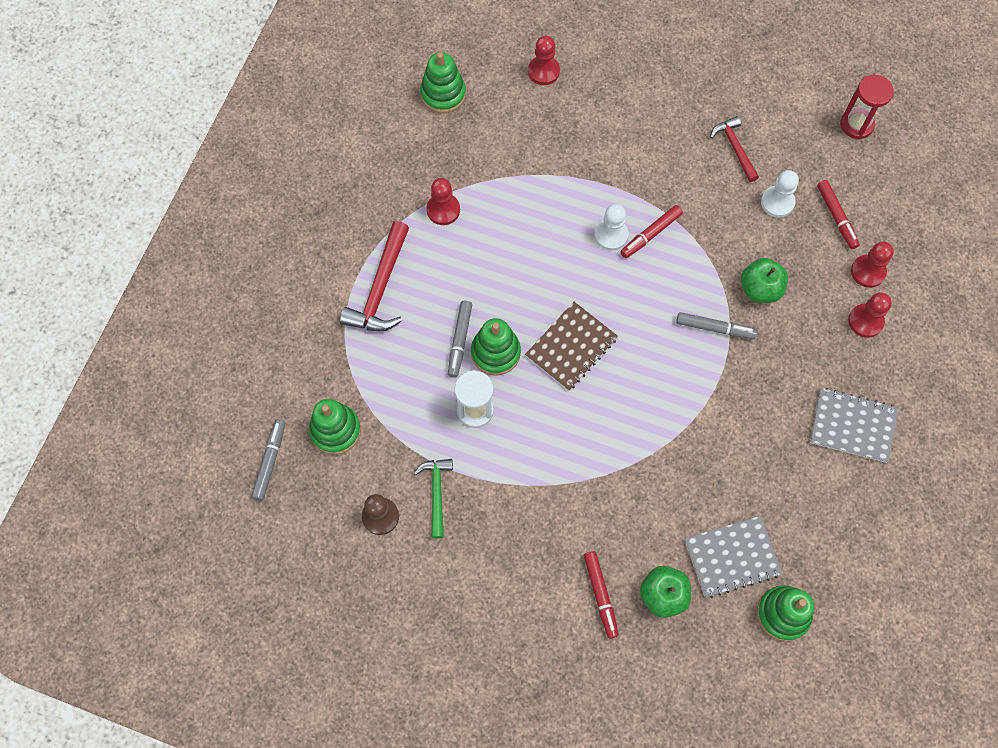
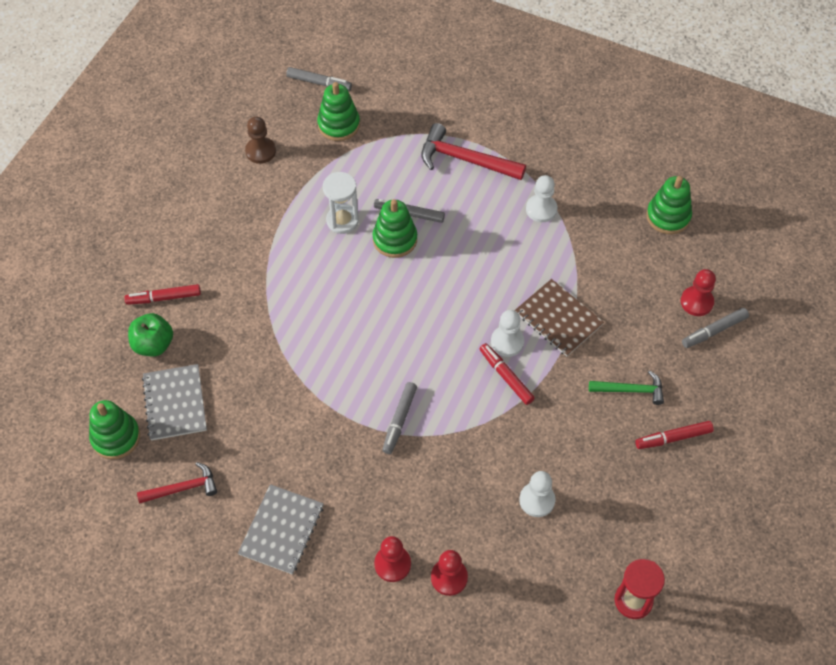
camera: 95 degrees right, 10 degrees down
(436, 493) = (273, 189): green hammer -> green hammer (630, 390)
(443, 210) = (541, 209): red pawn -> white pawn
(571, 347) = (393, 298): brown notebook -> brown notebook (558, 319)
(574, 58) = (714, 331): none -> grey marker
(734, 148) = (604, 468): red hammer -> red hammer (182, 488)
(760, 289) = (438, 467): green apple -> none
(836, 217) = (516, 557): red marker -> red marker (673, 438)

